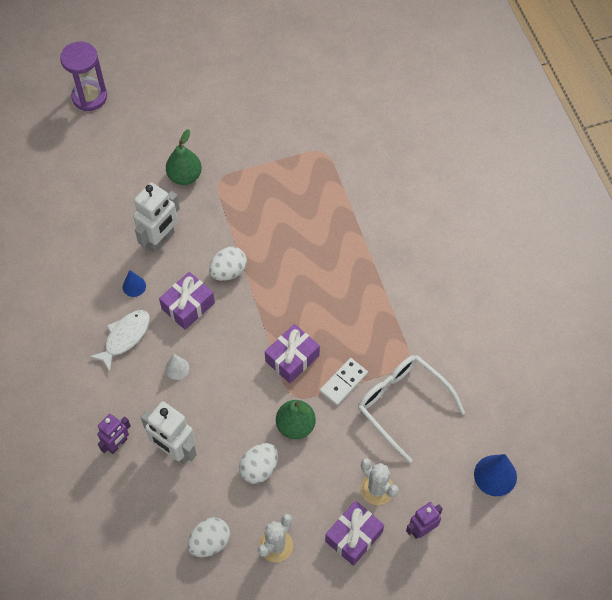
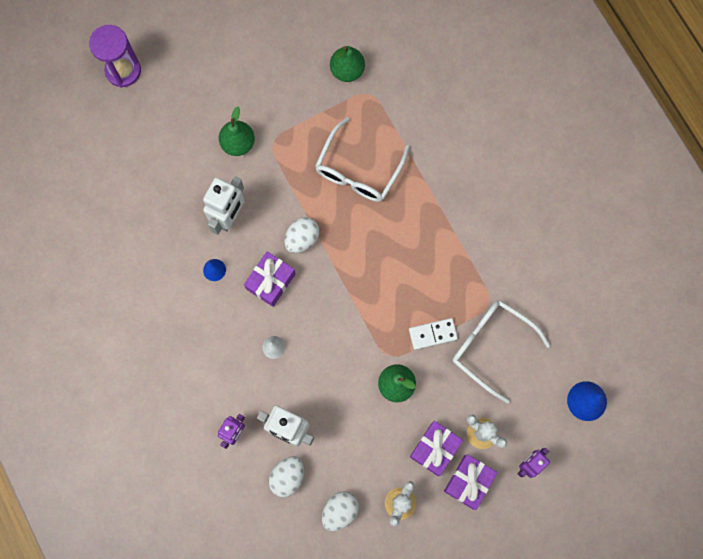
camera: 10 degrees left, 15 degrees up
(125, 337) = (217, 324): white fish -> none
(259, 468) = (371, 432): white egg -> white egg (287, 477)
(292, 358) = (380, 318): purple gift -> purple gift (435, 449)
(298, 218) = (358, 170): none -> white glasses
(306, 128) = (347, 70): none -> green pear
(343, 382) = (433, 334): white domino -> white domino turned 45 degrees clockwise

